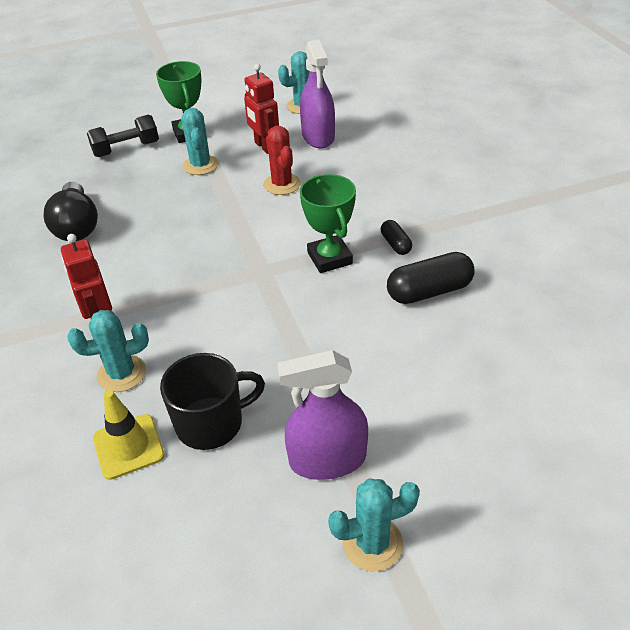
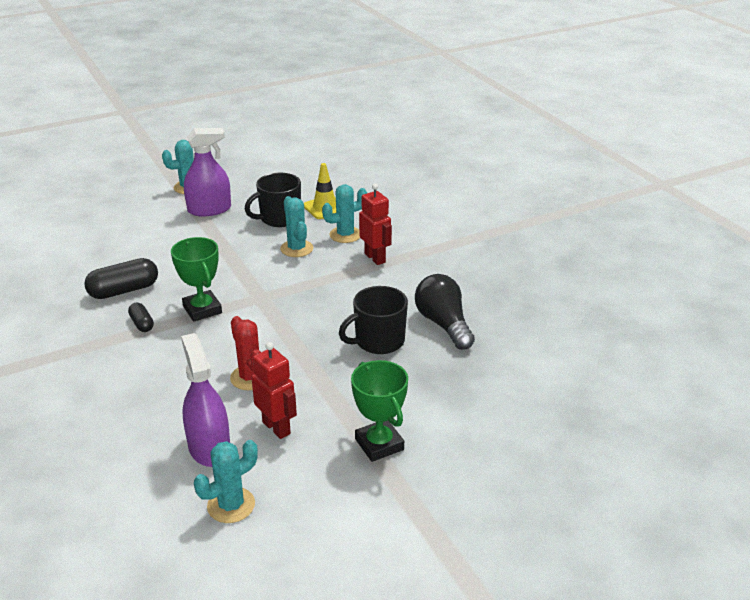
camera: 170 degrees right, 10 degrees down
(126, 149) = (448, 415): black dumbbell -> none
(151, 212) = (378, 341): none -> black mug
(200, 165) = (347, 397): turquoise cactus -> turquoise cactus (296, 249)

